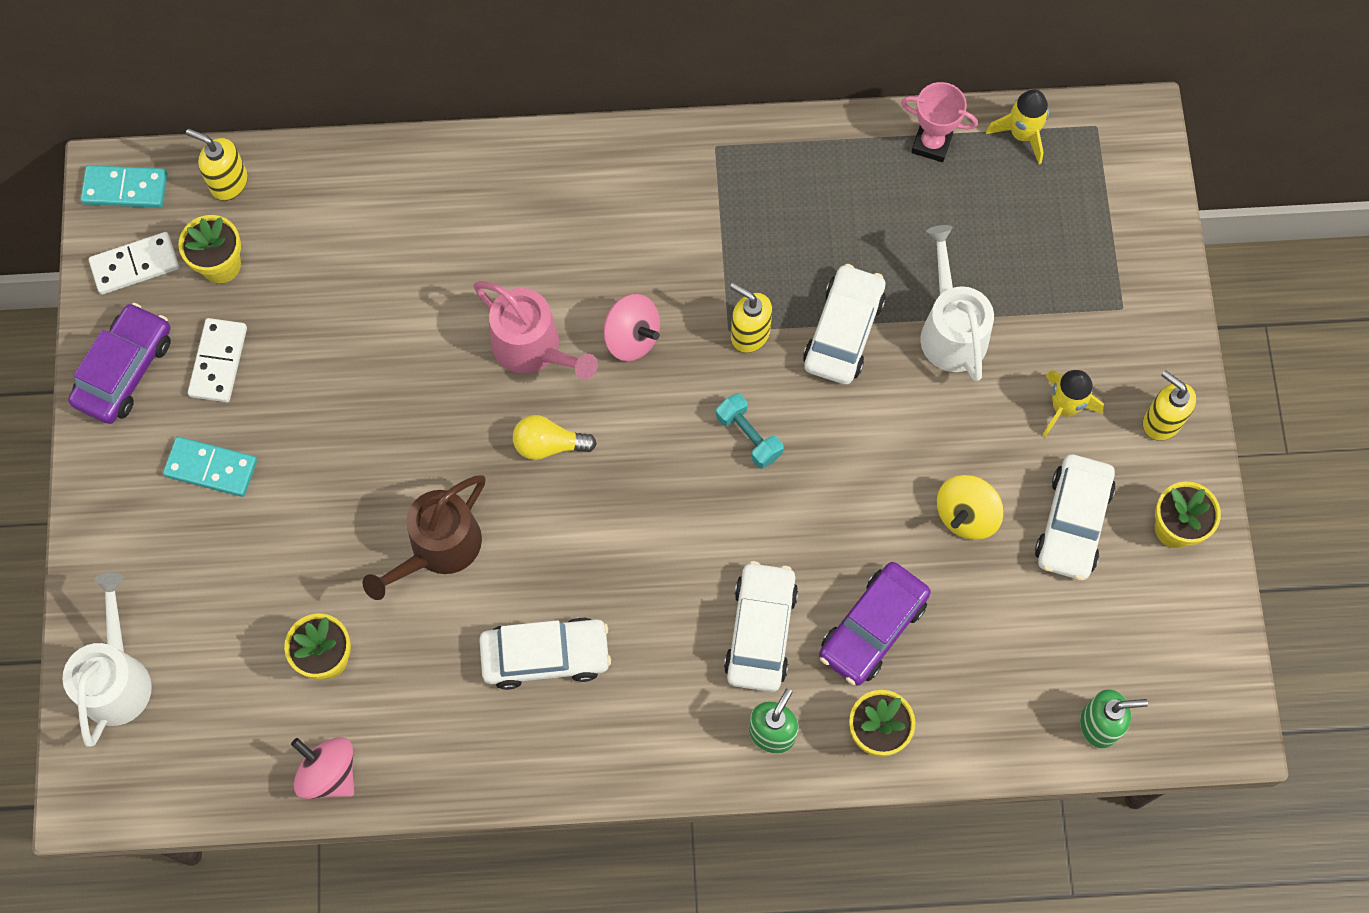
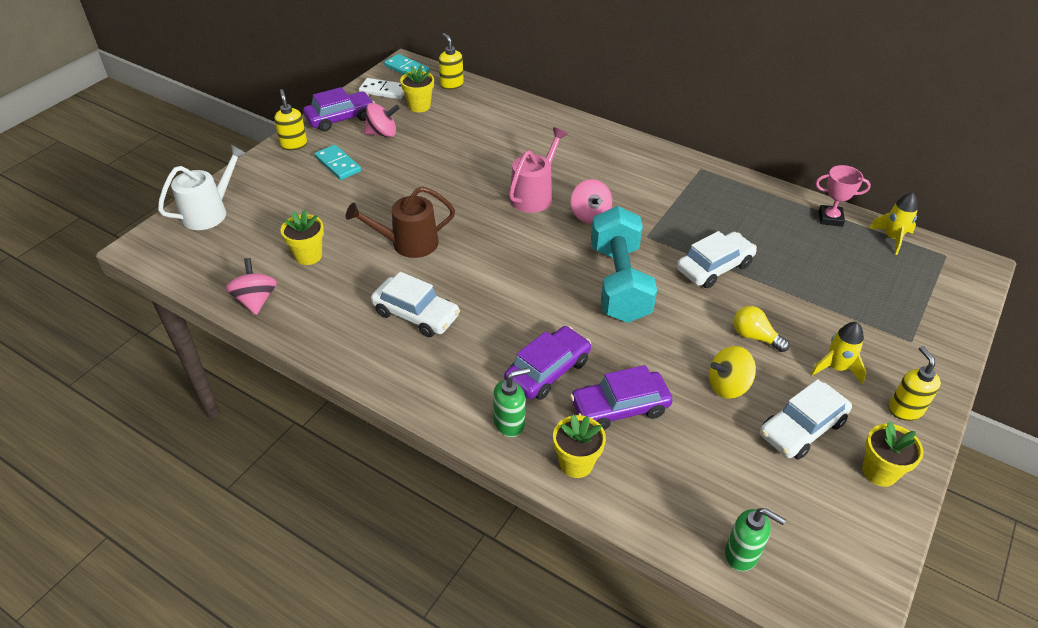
camera: 35 degrees right, 25 degrees down
(218, 362) = (382, 133): white domino -> pink spinning top
(533, 348) = (534, 195): pink watering can -> pink watering can turned 135 degrees counterclockwise
(549, 445) = (505, 233): yellow light bulb -> yellow light bulb (754, 337)
(749, 334) = (657, 243): yellow soap dispenser -> yellow soap dispenser (294, 144)
(749, 436) = (619, 283): turquoise dumbbell -> turquoise dumbbell, size x2.31
(760, 631) = (547, 370): white car -> purple car
(931, 144) = (830, 218): pink trophy -> pink trophy turned 45 degrees counterclockwise
(951, 330) = (783, 297): white watering can -> none

